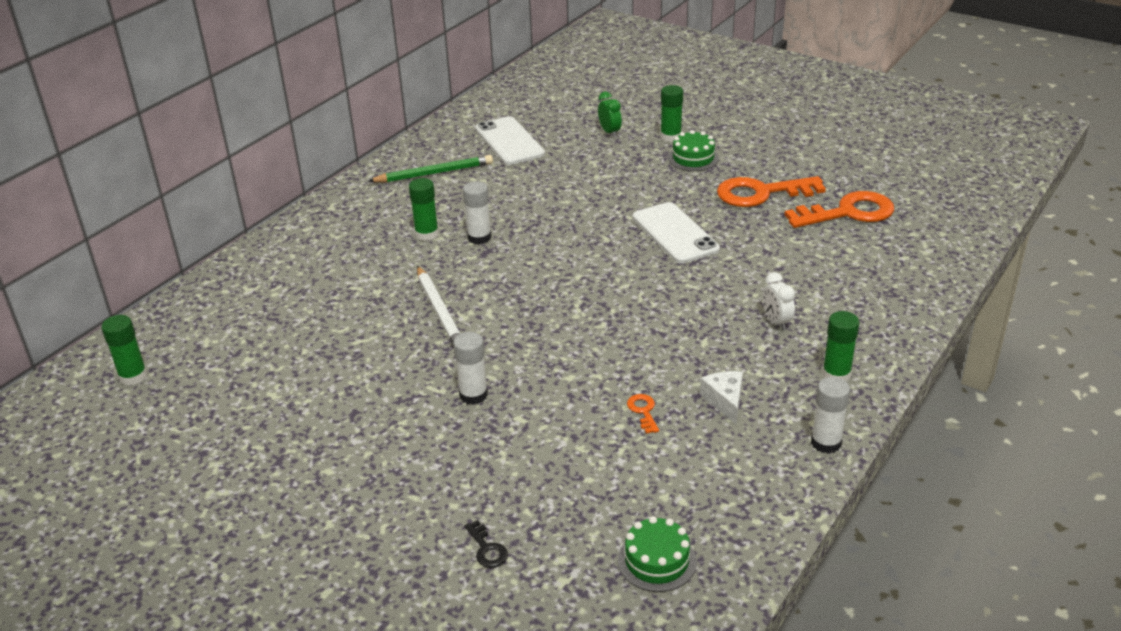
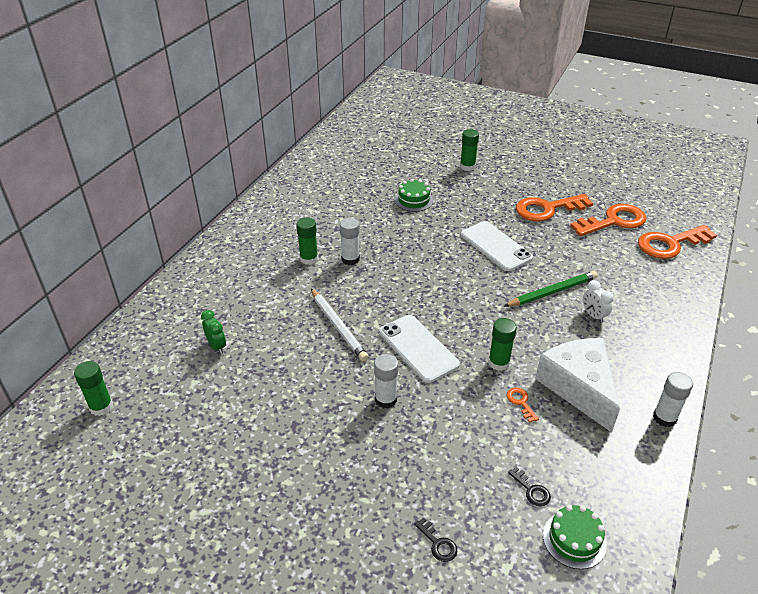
camera: 10 degrees left, 5 degrees up
(434, 173) = (300, 206): green pencil -> green pencil (552, 292)
(509, 141) = (350, 176): white phone -> white phone (418, 348)
(609, 132) = (422, 165): green clock -> green clock (217, 346)
(622, 505) = (531, 490): none -> black key
(693, 158) = (489, 183): green cake -> green cake (414, 200)
(725, 400) = (578, 387): white cheese -> white cheese, size x2.13
(836, 374) = (651, 357): green glue stick -> green glue stick (499, 363)
(916, 244) = (670, 244): none -> orange key

